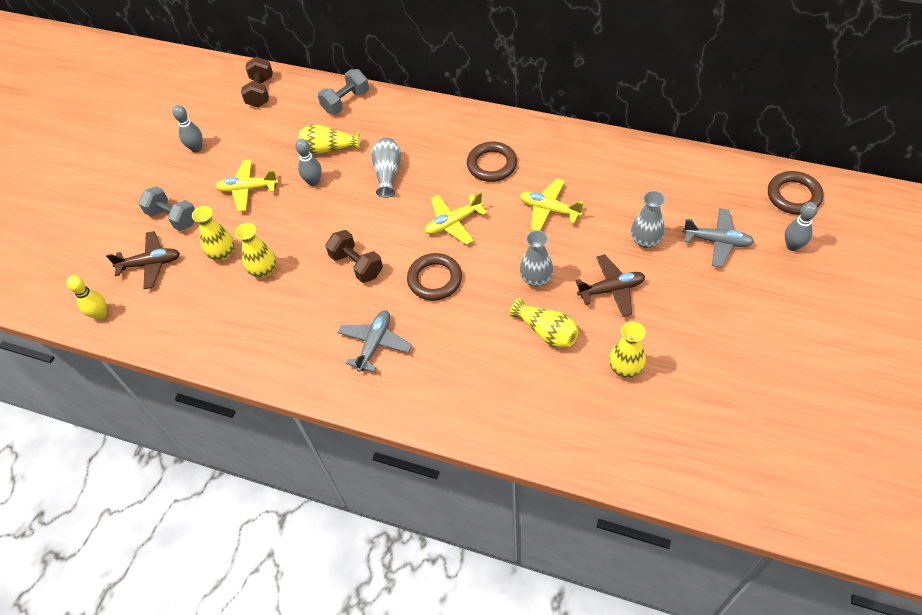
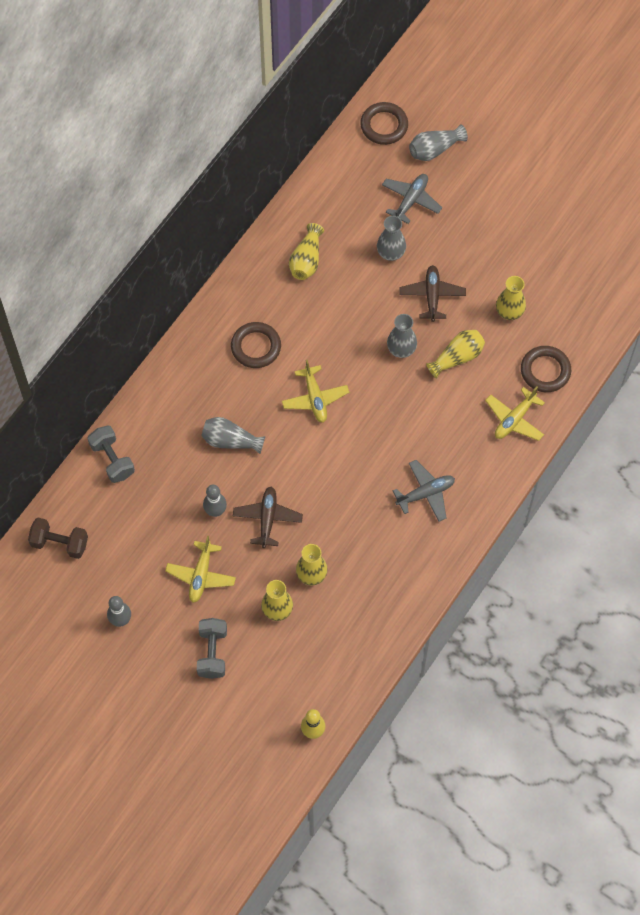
camera: 80 degrees left, 10 degrees up
(150, 264) = (266, 679): brown plane -> brown plane (267, 519)
(173, 217) = (212, 653): grey dumbbell -> grey dumbbell turned 45 degrees counterclockwise
(329, 148) = (175, 489): yellow vase -> yellow vase (306, 260)
(356, 265) = (334, 491): brown dumbbell -> none
(375, 343) = (425, 493): grey plane -> grey plane turned 120 degrees clockwise
(434, 279) = (374, 429): brown ring -> brown ring (545, 371)
(549, 210) = (329, 315): yellow plane -> yellow plane (514, 419)
(792, 246) = (435, 149): grey bowling pin -> grey vase

